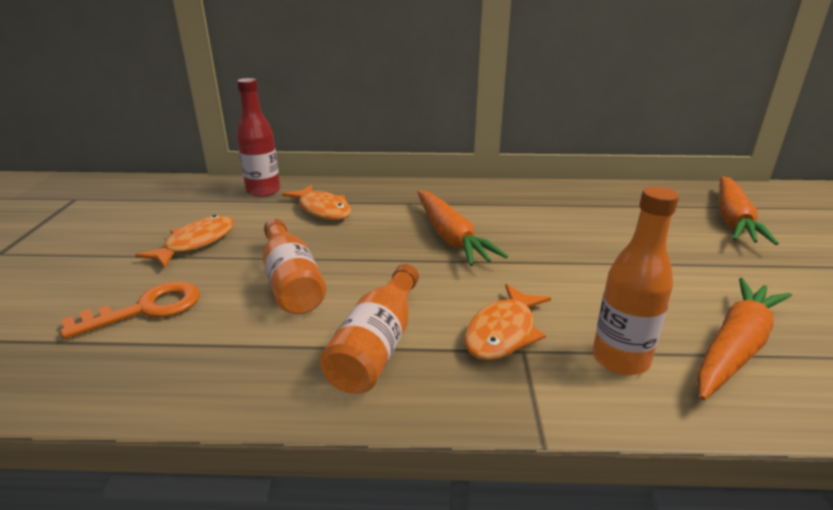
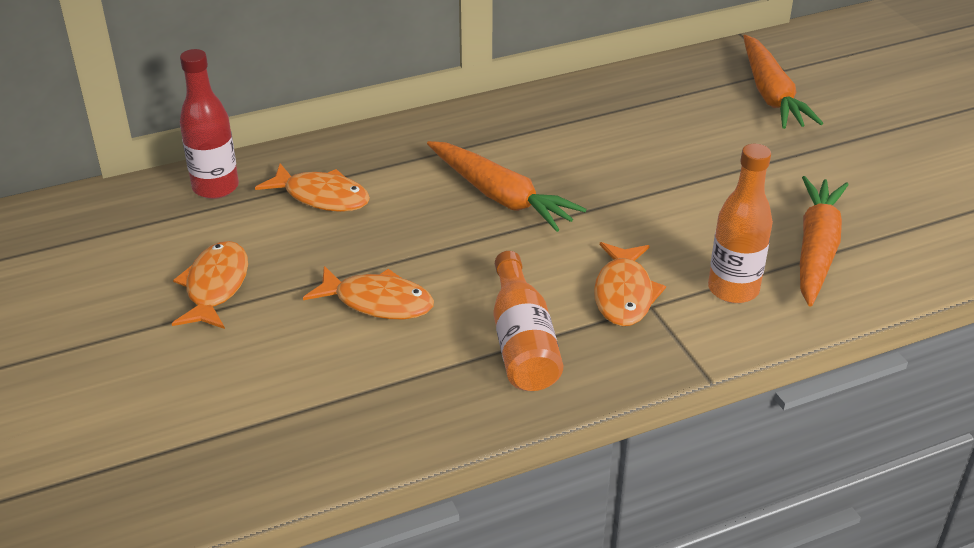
camera: 25 degrees left, 10 degrees up
(146, 309) = (255, 379): orange key -> none
(291, 282) = (378, 302): orange bottle -> orange fish

